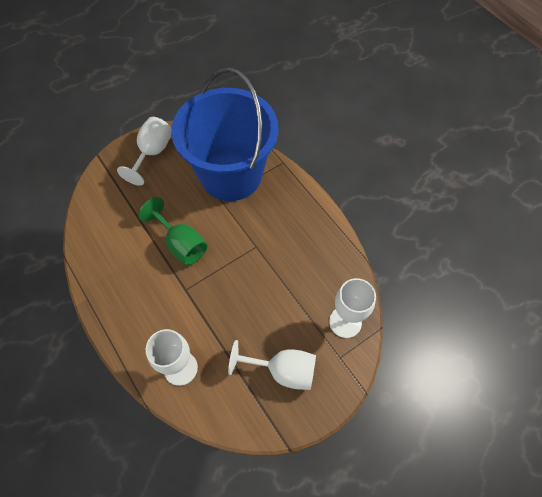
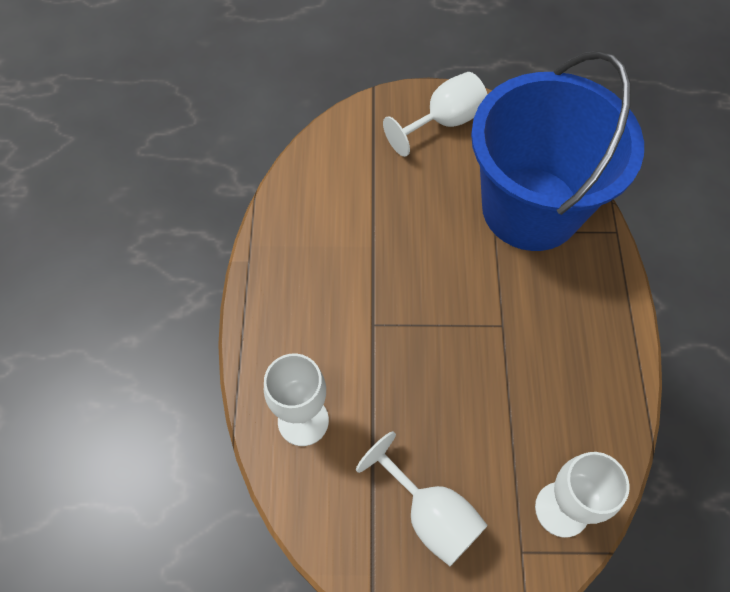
camera: 35 degrees right, 0 degrees up
(181, 244) = (405, 262): green goblet -> none

